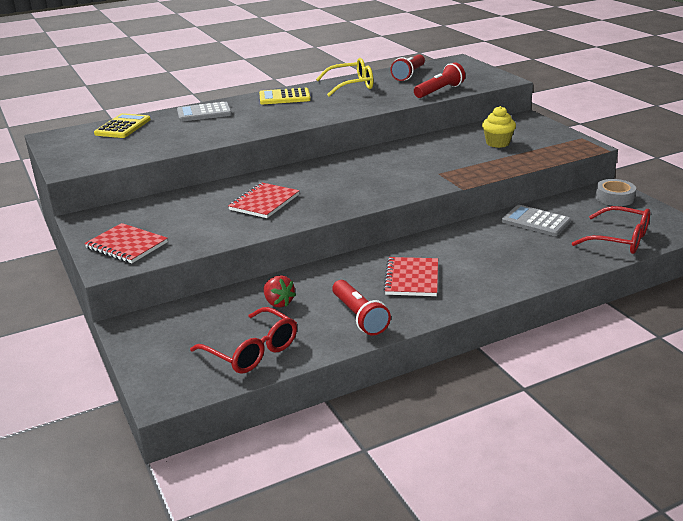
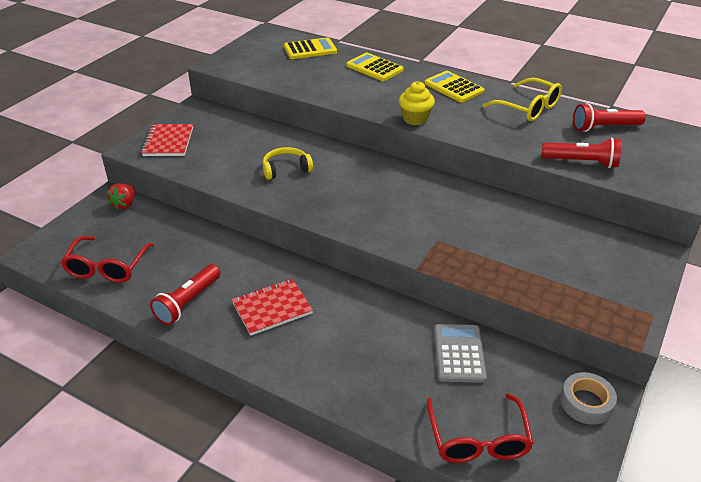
camera: 55 degrees right, 10 degrees up
(204, 113) = (374, 68): grey calculator -> yellow calculator
(264, 202) = (286, 169): red notebook -> yellow headphones
(278, 303) = (182, 250): red strawberry -> red strawberry (125, 204)
(497, 143) = (557, 254): yellow cupcake -> yellow cupcake (415, 119)

